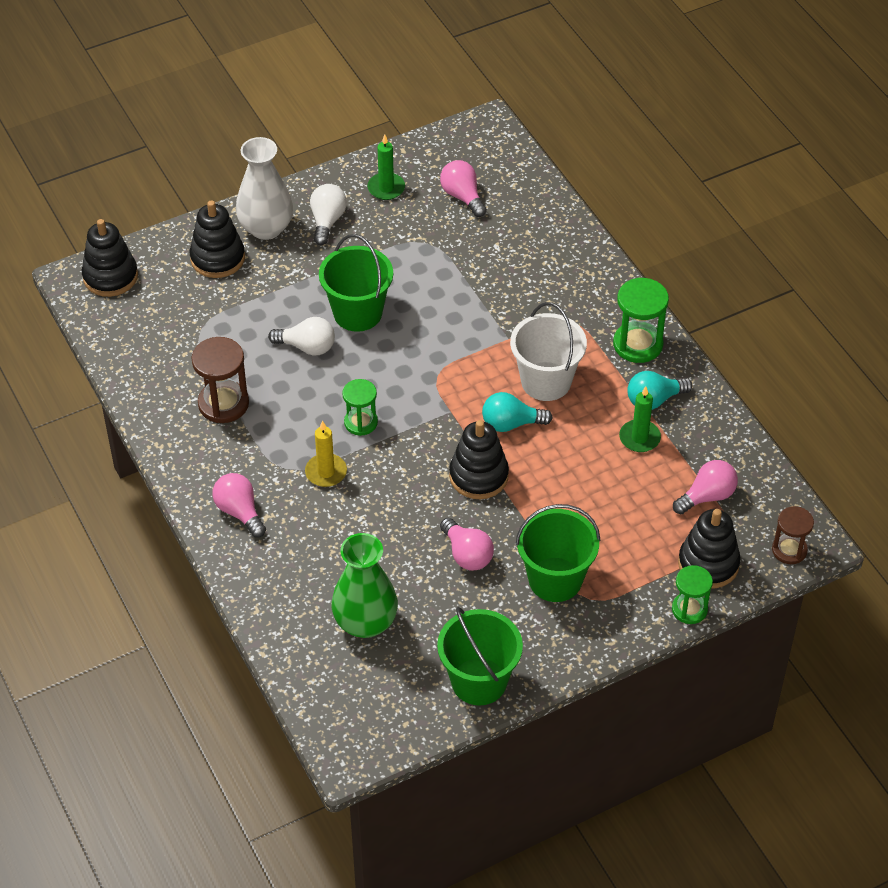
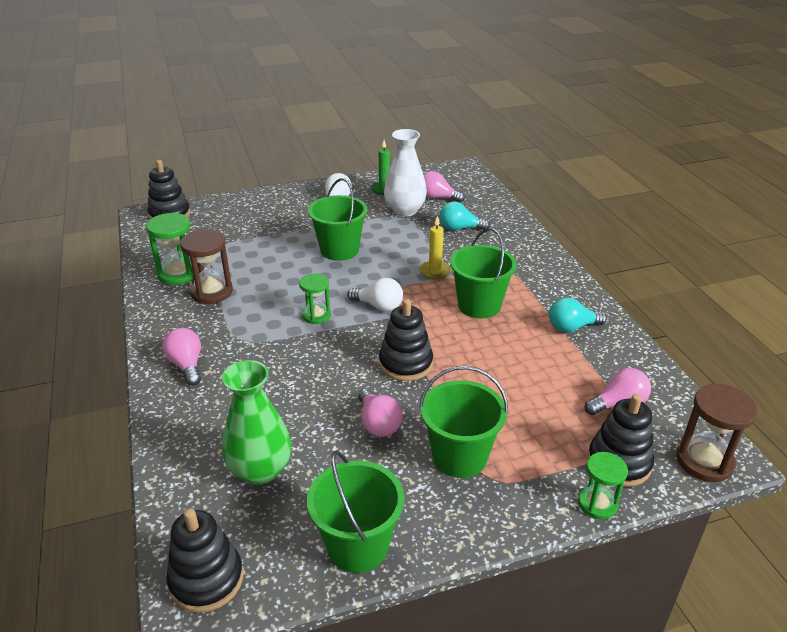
camera: 10 degrees right, 15 degrees down
(217, 258) = (250, 212): black stacking toy -> black stacking toy (206, 579)
(266, 228) = (291, 201): white vase -> white vase (405, 210)
(307, 347) = (293, 265): white light bulb -> white light bulb (378, 306)
(326, 472) = (273, 345): yellow candle -> yellow candle (435, 272)
(462, 196) = (438, 198): pink light bulb -> pink light bulb turned 45 degrees counterclockwise
(511, 424) = (443, 330): turquoise light bulb -> turquoise light bulb (459, 228)
(546, 381) = (479, 305): white bucket -> green bucket
(638, 344) = (560, 290): green hourglass -> green hourglass (178, 274)
(639, 438) = (556, 352): green candle -> none
(789, 550) = (704, 461): brown hourglass -> brown hourglass, size x1.53

